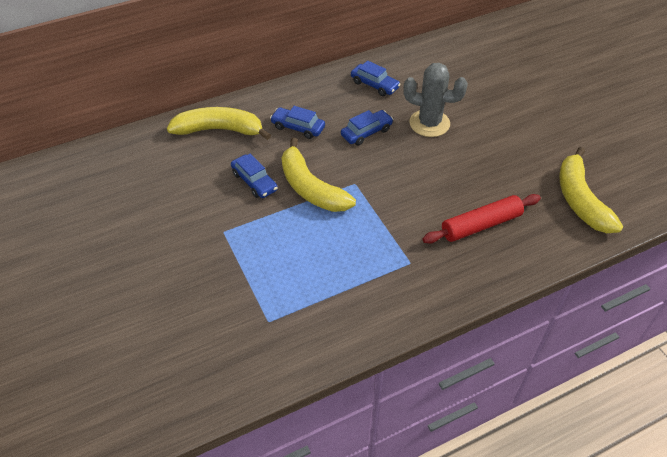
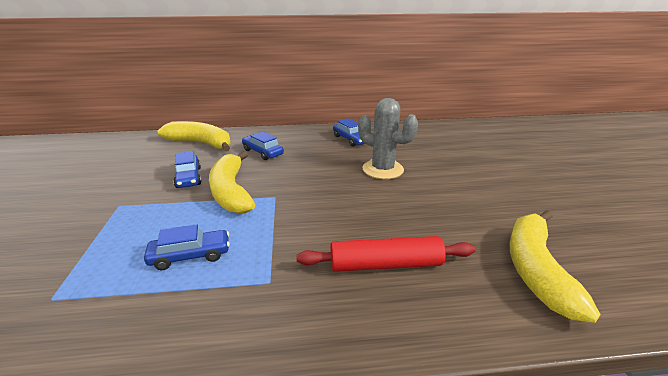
camera: 20 degrees right, 20 degrees down
(366, 132) = (318, 165): blue car -> blue car (190, 256)

